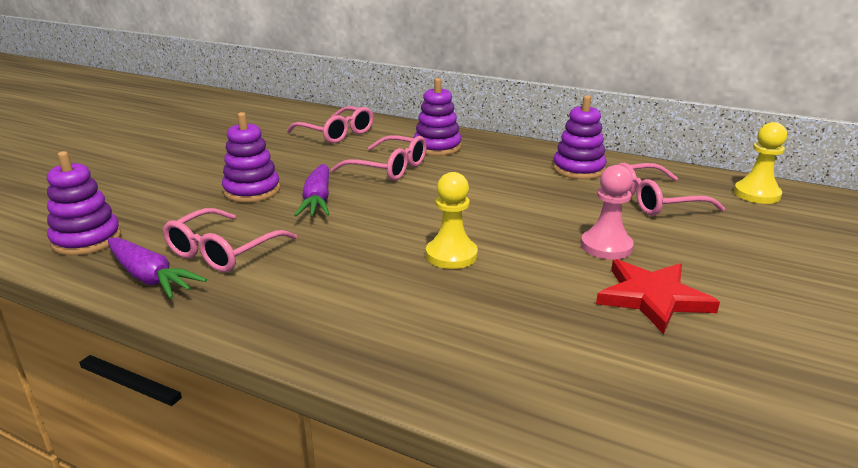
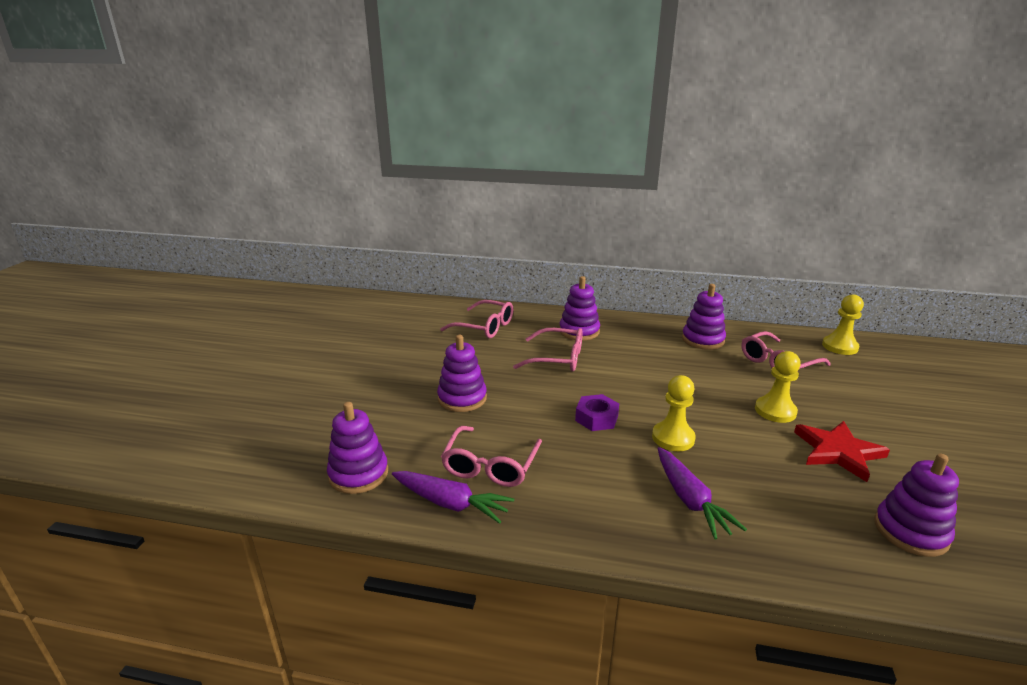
camera: 15 degrees left, 0 degrees up
(317, 200) = (526, 400): purple carrot -> purple carrot (690, 500)
(380, 226) = (596, 418): none -> purple nut
(606, 246) = (775, 411): pink pawn -> yellow pawn
(677, 395) = (910, 531): none -> purple stacking toy

